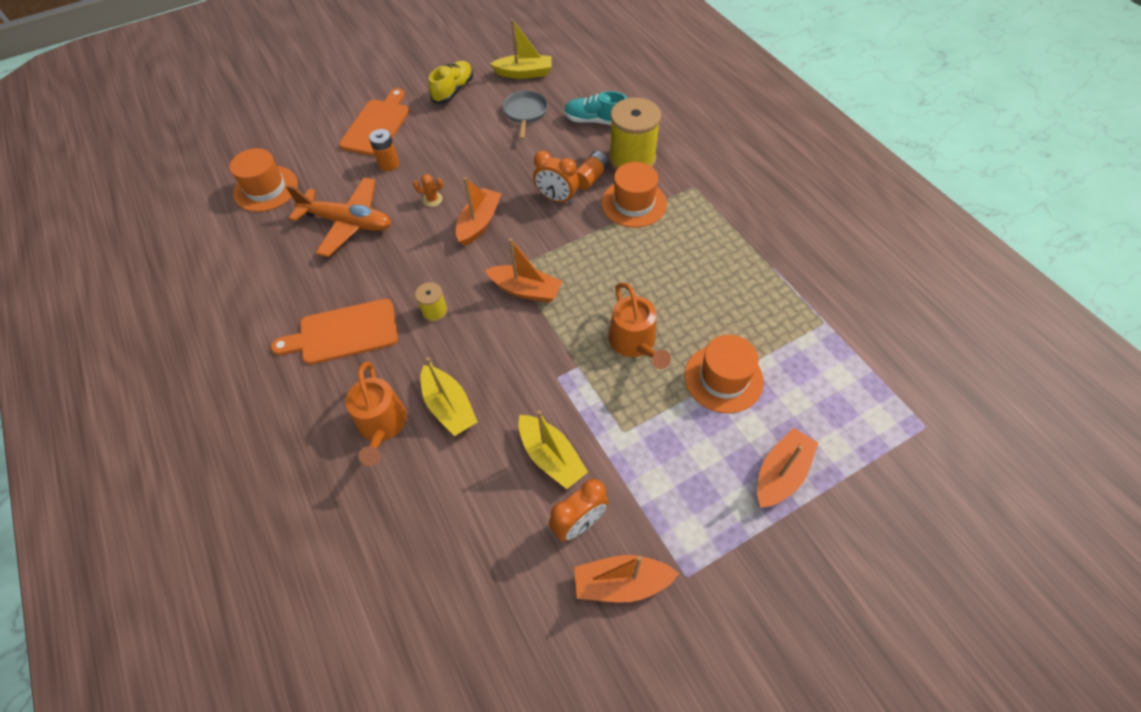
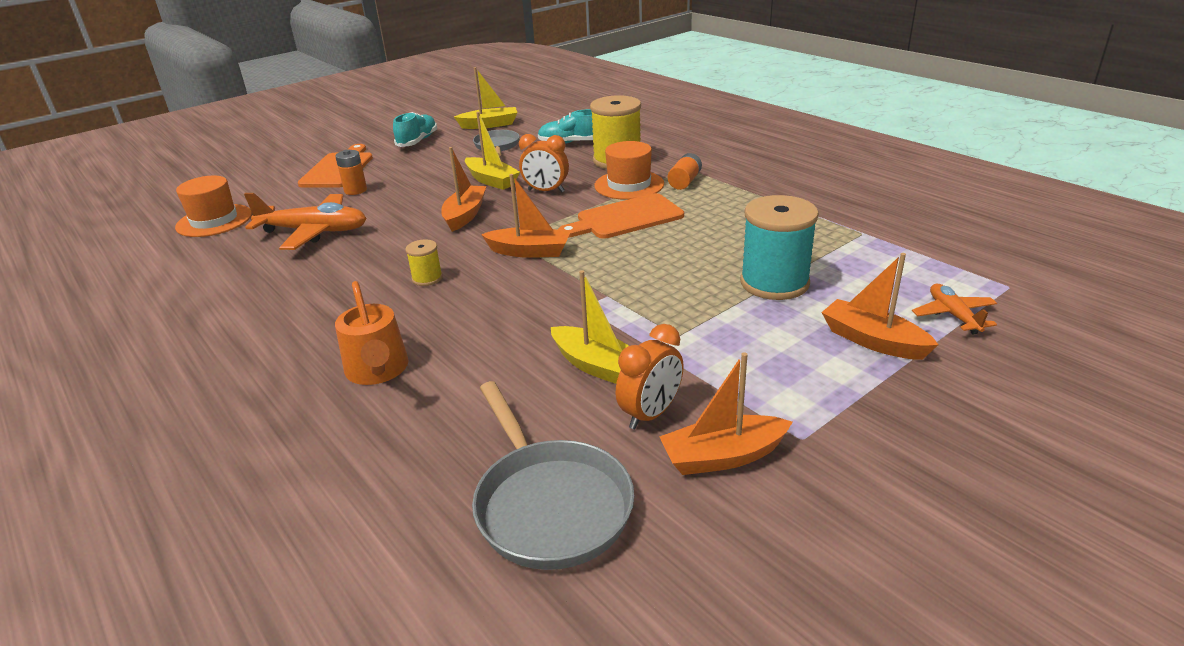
camera: 10 degrees left, 25 degrees down
(344, 333) = (319, 307): orange cutting board -> orange cutting board (625, 218)
(432, 199) = (409, 206): orange cactus -> none
(449, 407) = (460, 345): yellow boat -> yellow boat (492, 181)
(453, 90) = (417, 141): yellow shoe -> turquoise shoe
(485, 604) = (550, 504): none -> grey pan
(590, 178) = (578, 175): orange battery -> orange battery (684, 181)
(634, 343) = (665, 271): orange watering can -> none
(723, 378) = (774, 283): orange hat -> turquoise spool
(781, 474) = (873, 341): orange boat -> orange boat turned 75 degrees counterclockwise
(861, 455) = (953, 315): none -> orange plane

